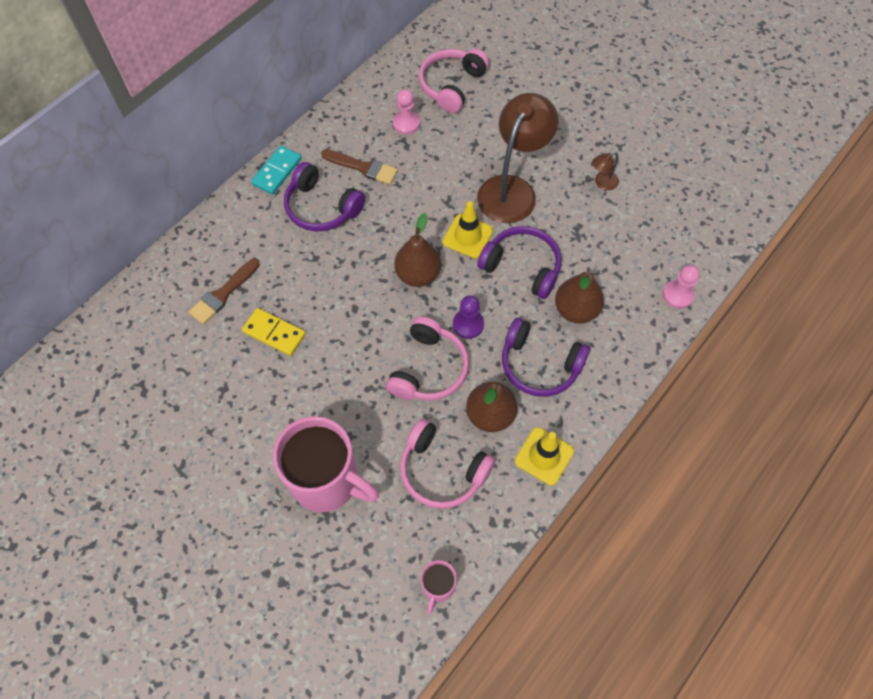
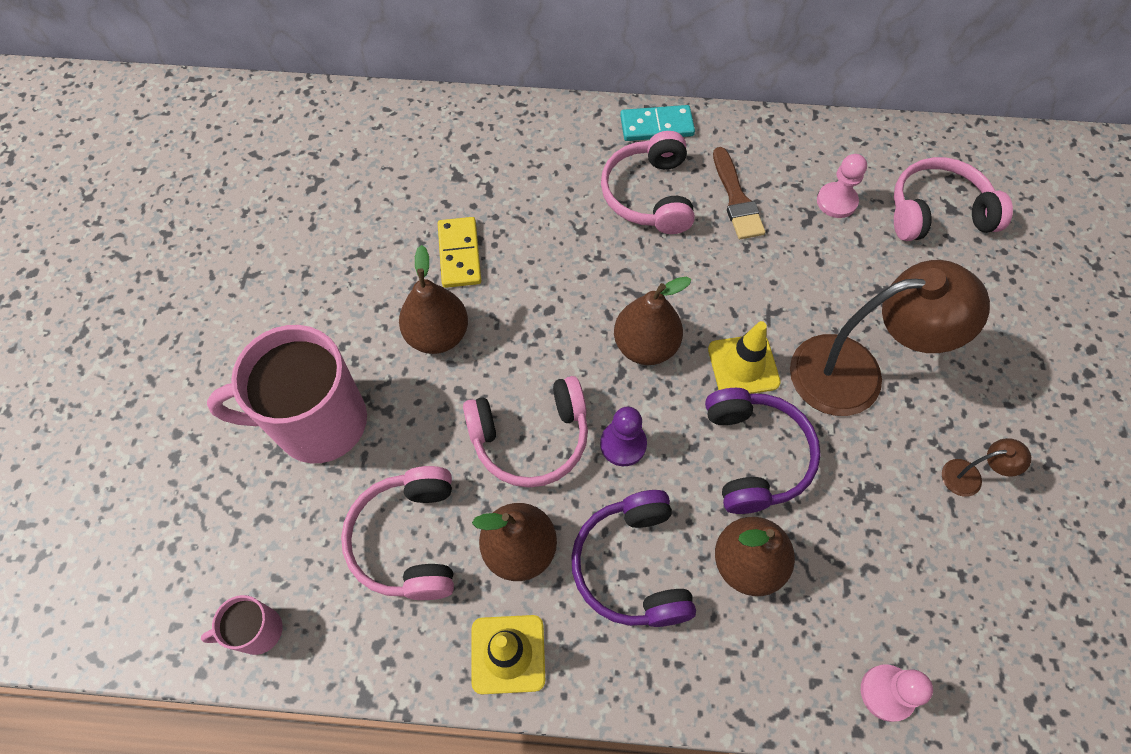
camera: 55 degrees right, 0 degrees up
(223, 294) = (470, 179): brown brush -> none
(321, 378) = (438, 335): none -> brown pear
(322, 207) = (649, 195): purple headphones -> pink headphones
(327, 481) = (318, 422): pink mug -> pink mug turned 90 degrees clockwise
(602, 183) = (970, 476): brown lamp -> brown lamp turned 150 degrees clockwise

